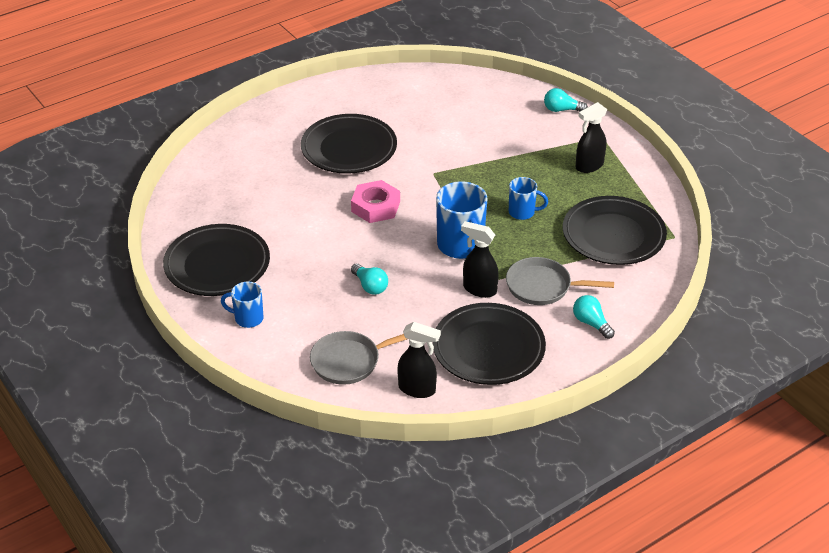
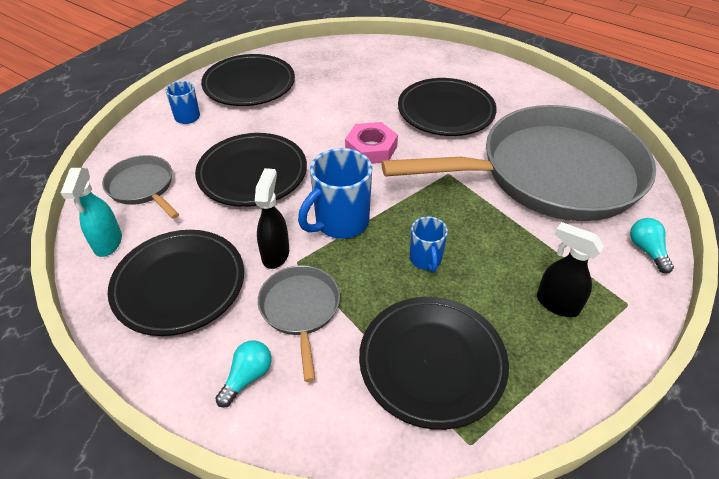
camera: 70 degrees right, 5 degrees up
(370, 286) = (252, 174): turquoise light bulb -> black plate
(417, 389) = (108, 243): black spray bottle -> turquoise spray bottle
(463, 121) = (550, 174): none -> grey pan

